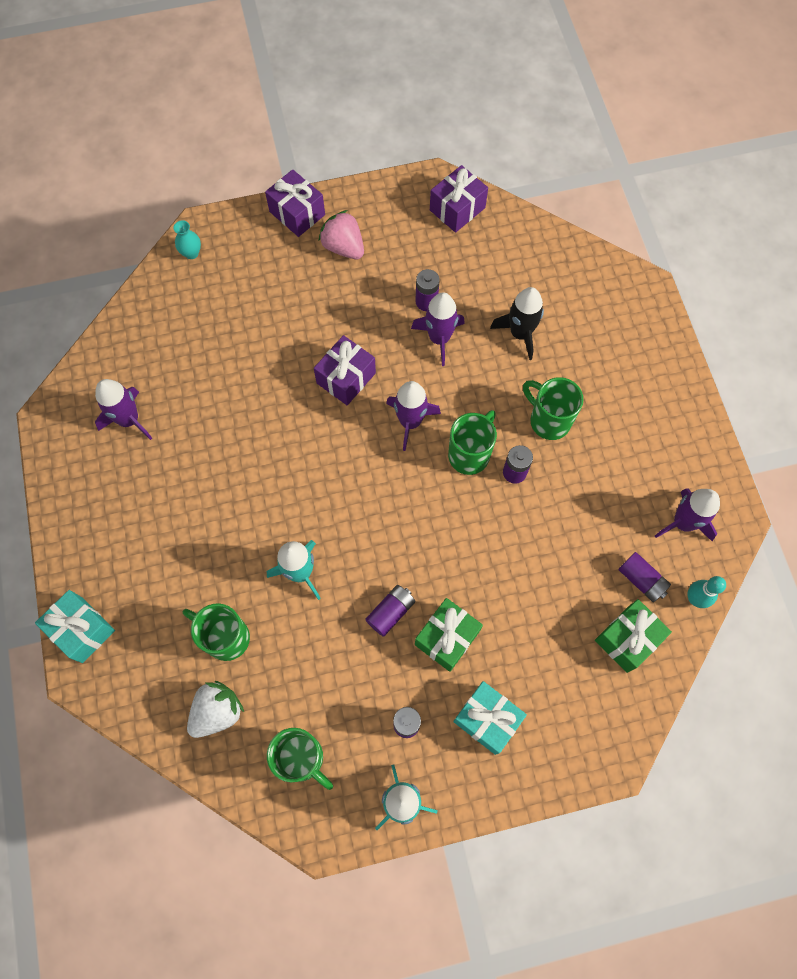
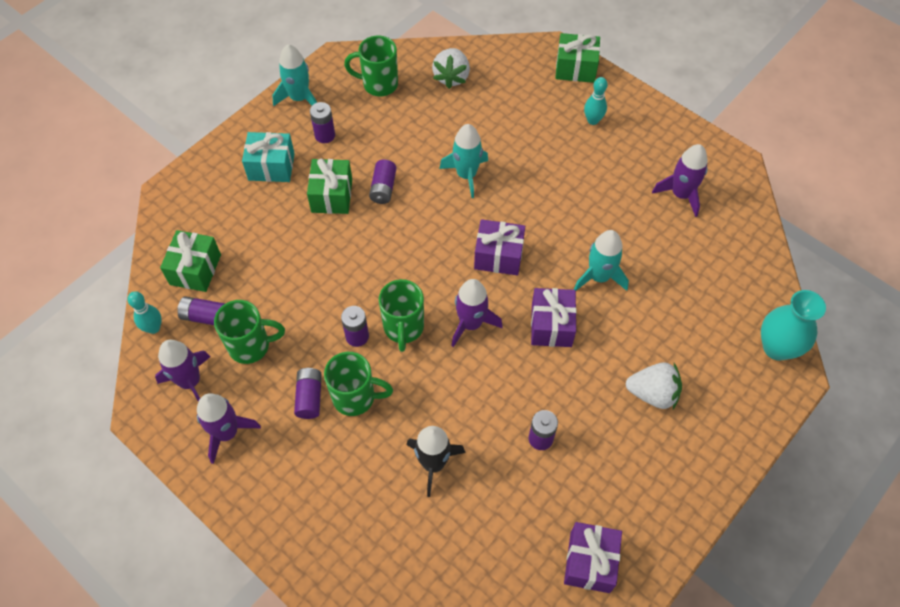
camera: 145 degrees right, 10 degrees down
(82, 630) = (575, 68): turquoise gift -> green gift
(127, 552) = (592, 120): none -> turquoise bowling pin
(191, 253) = (777, 347): turquoise vase -> turquoise vase, size x1.91
(225, 637) = (482, 114): green mug -> green mug (251, 346)
(270, 393) = (599, 276): none -> turquoise rocket
(297, 213) = (730, 448): purple gift -> purple gift (498, 256)
(315, 280) = (652, 393): none -> white strawberry
(343, 247) = (658, 442): pink strawberry -> none
(439, 338) = (502, 411): purple rocket -> purple rocket (227, 433)
(586, 444) = (309, 397): none -> purple battery

